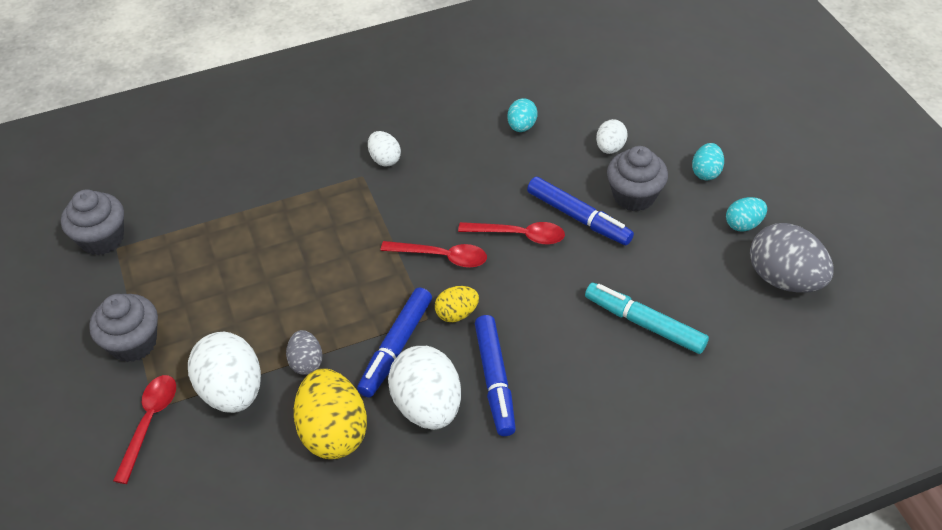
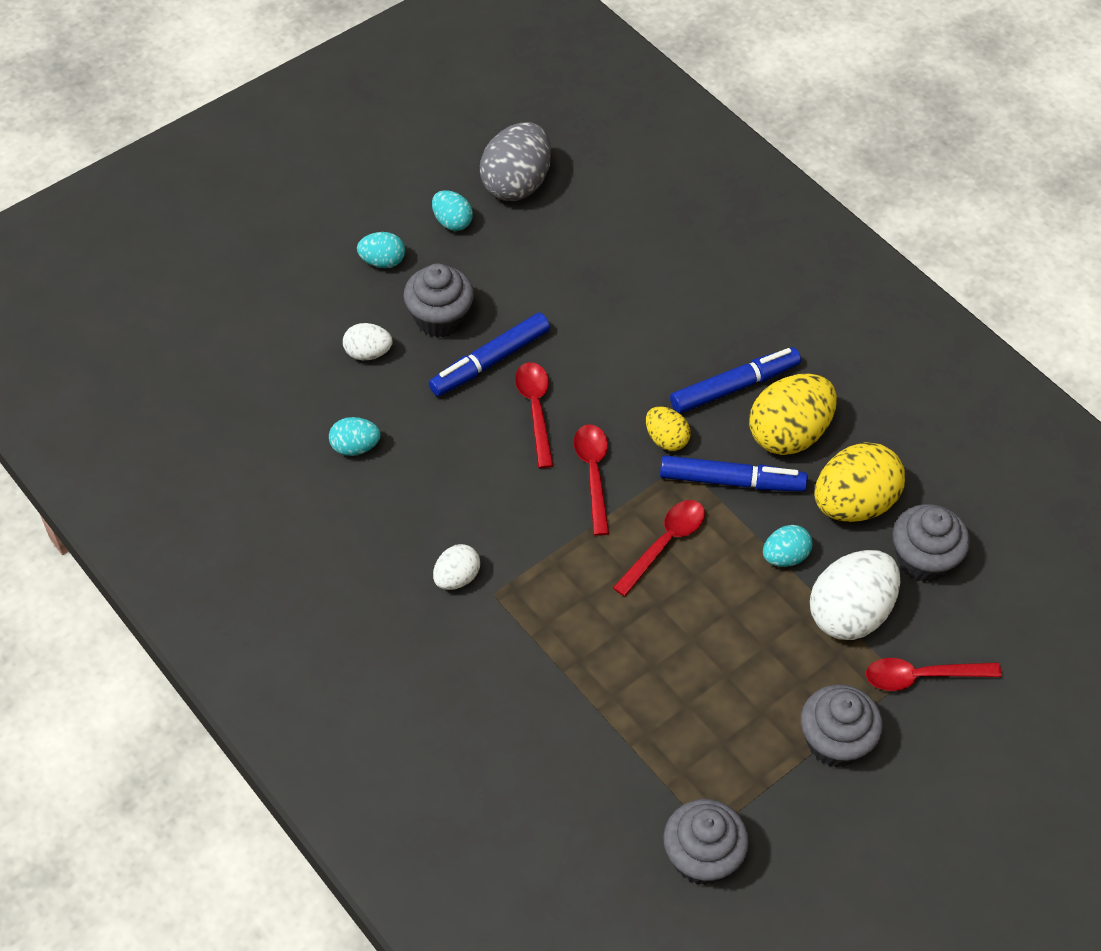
camera: 110 degrees left, 5 degrees up
(253, 467) = (923, 559): none -> grey cupcake
(306, 362) = (785, 557): grey egg -> turquoise egg
(356, 285) = (665, 544): none -> red spoon
(427, 406) = (789, 434): white egg -> yellow egg
(578, 217) = (490, 361): blue marker -> blue marker turned 150 degrees counterclockwise
(644, 324) = (616, 282): turquoise marker -> none

